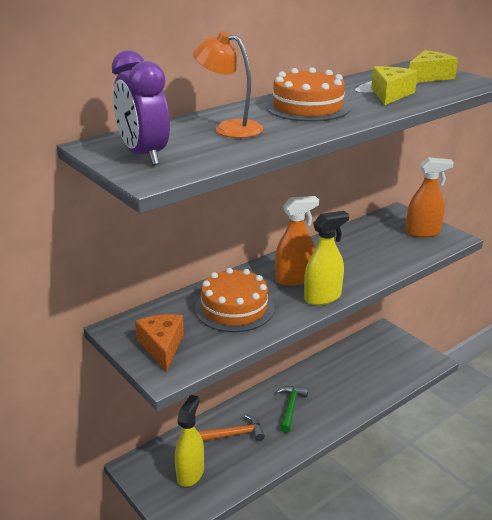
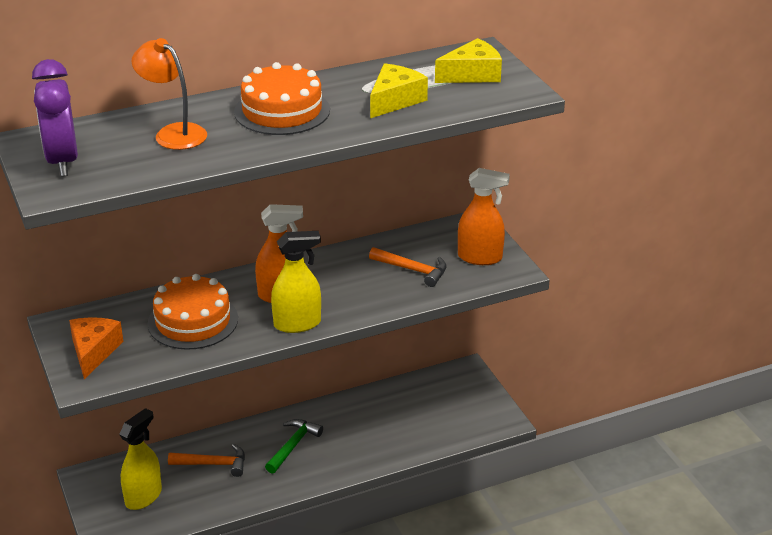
camera: 15 degrees right, 5 degrees up
(381, 247) = (412, 270): none -> orange hammer

